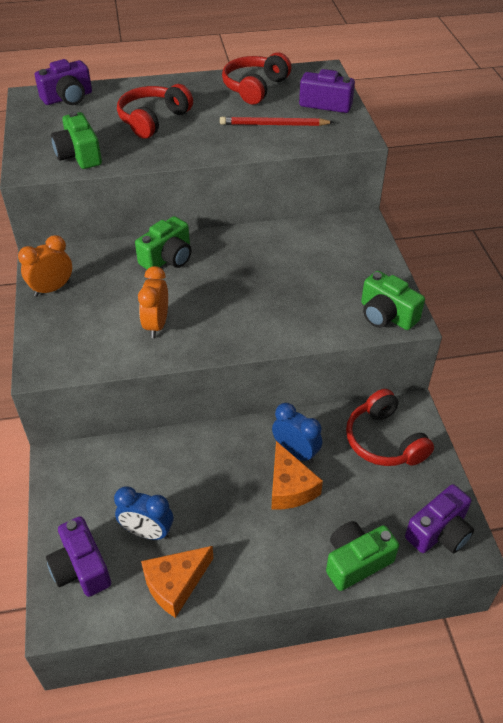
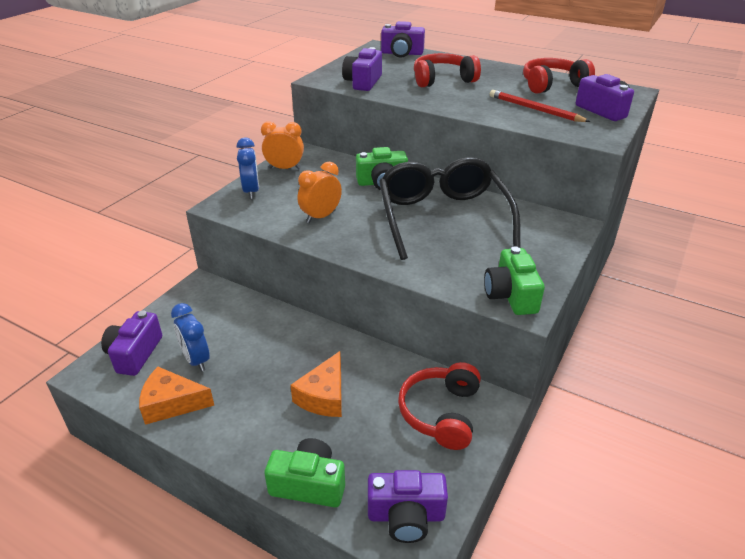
camera: 40 degrees right, 10 degrees down
(79, 155) = (363, 82): green camera -> purple camera
(261, 269) = (442, 217): none -> black glasses
(295, 452) = (357, 375): blue clock -> blue clock (251, 191)

